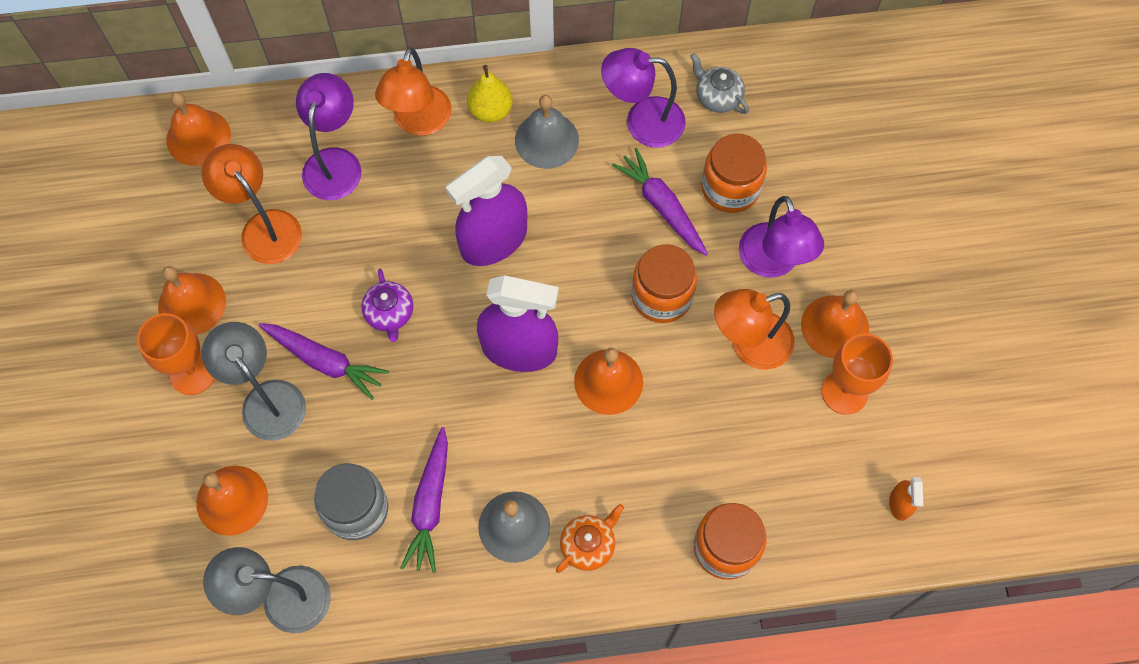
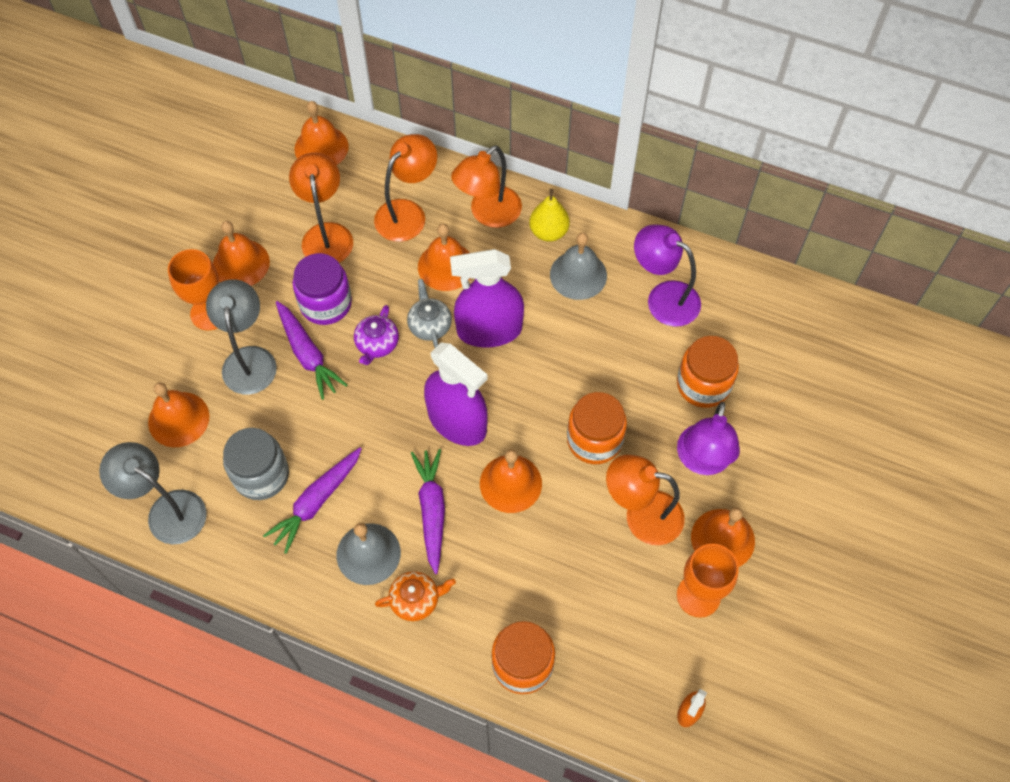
camera: 30 degrees right, 5 degrees down
(310, 299) = (326, 303): none -> purple jar
(335, 162) = (407, 213): purple lamp -> orange lamp
(409, 197) = (446, 266): none -> orange bell
(662, 206) = (638, 371): purple carrot -> purple carrot (432, 511)
(717, 97) = (737, 308): grey teapot -> grey teapot (429, 325)

